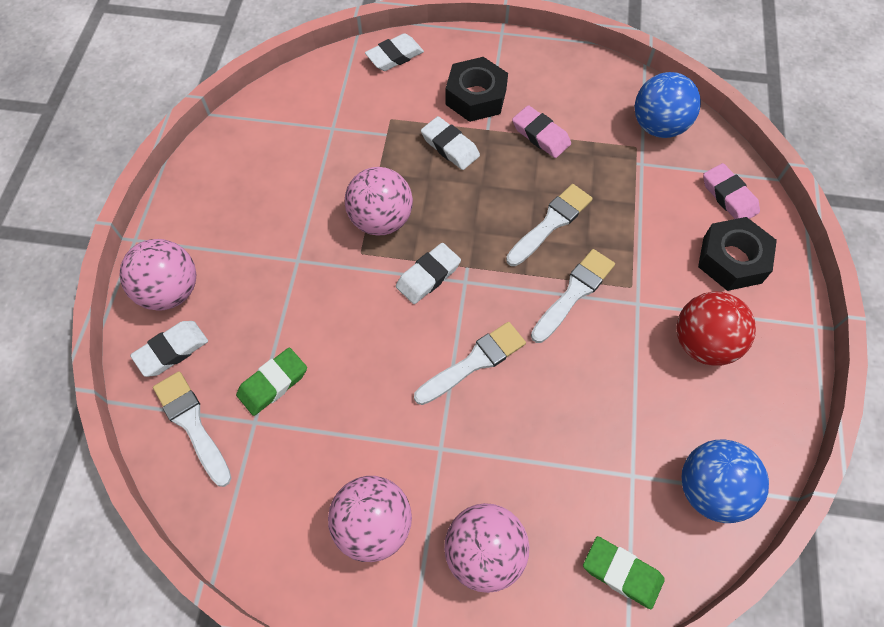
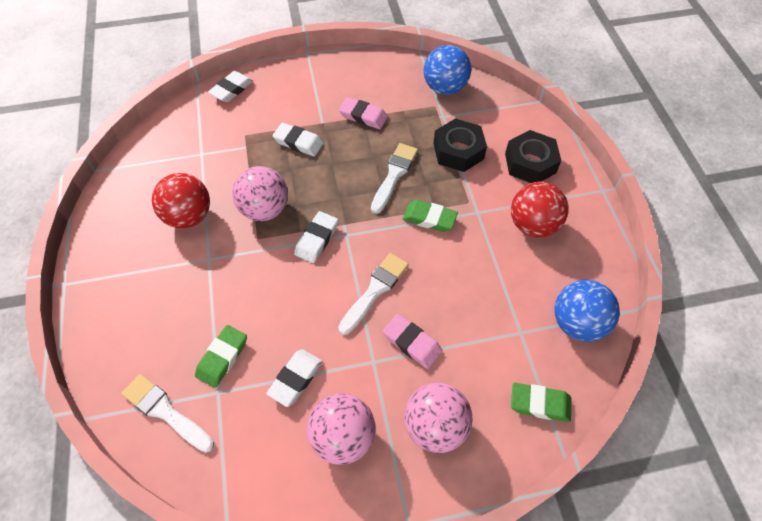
camera: 20 degrees left, 5 degrees down
(170, 291) = (109, 314): pink ball -> none
(172, 350) = (127, 360): white eraser -> white eraser (295, 379)
(293, 201) = (189, 216): none -> red ball
(476, 97) = (305, 102): black nut -> black nut (458, 151)
(574, 293) = (429, 218): white brush -> green eraser
(729, 196) = (511, 122): pink eraser -> pink eraser (412, 343)

